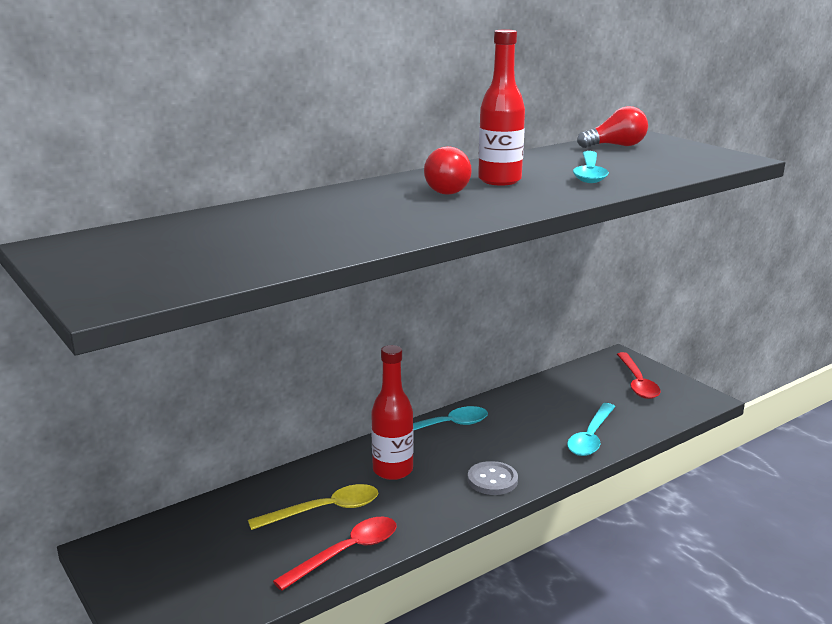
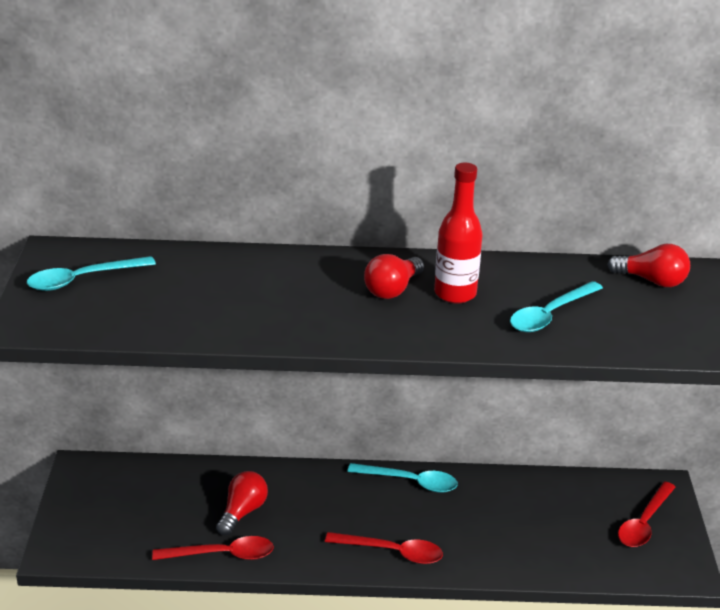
camera: 35 degrees right, 10 degrees up
(324, 510) = (242, 512): yellow spoon -> red light bulb
(393, 470) = (326, 503): red bottle -> none
(492, 480) = (392, 552): grey button -> red spoon
(591, 437) = (524, 556): turquoise spoon -> turquoise spoon (82, 279)

